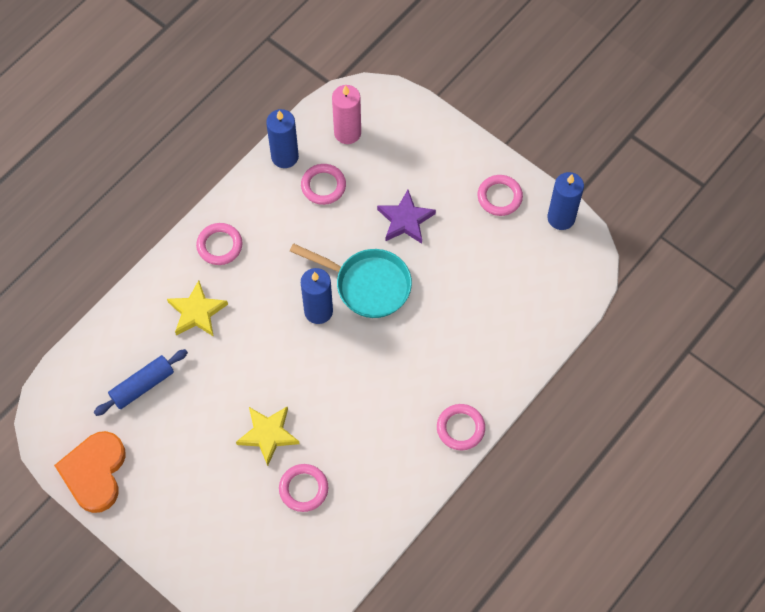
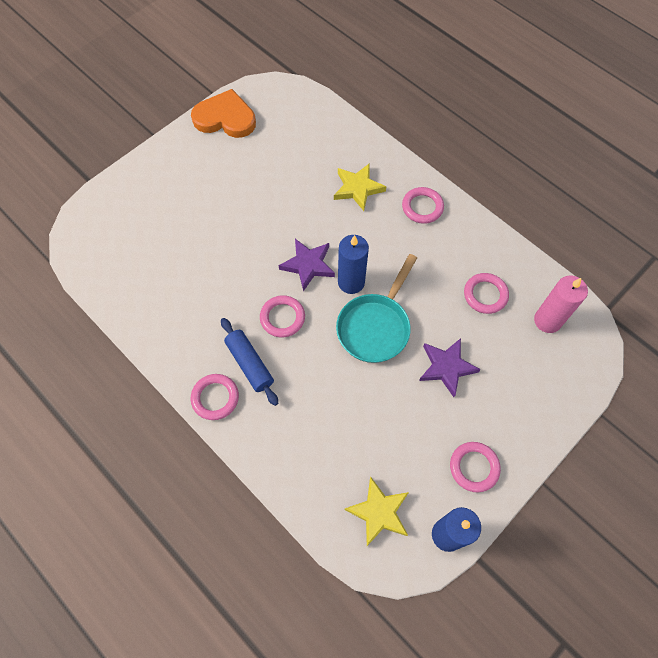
camera: 95 degrees right, 0 degrees up
(142, 386) = (294, 149): blue rolling pin -> blue rolling pin (250, 364)
(268, 434) = (236, 236): yellow star -> yellow star (379, 512)
(285, 156) = (517, 263): blue candle -> none
(300, 355) = (308, 265): none -> purple star
(303, 489) = (182, 260): pink ring -> pink ring (282, 318)

